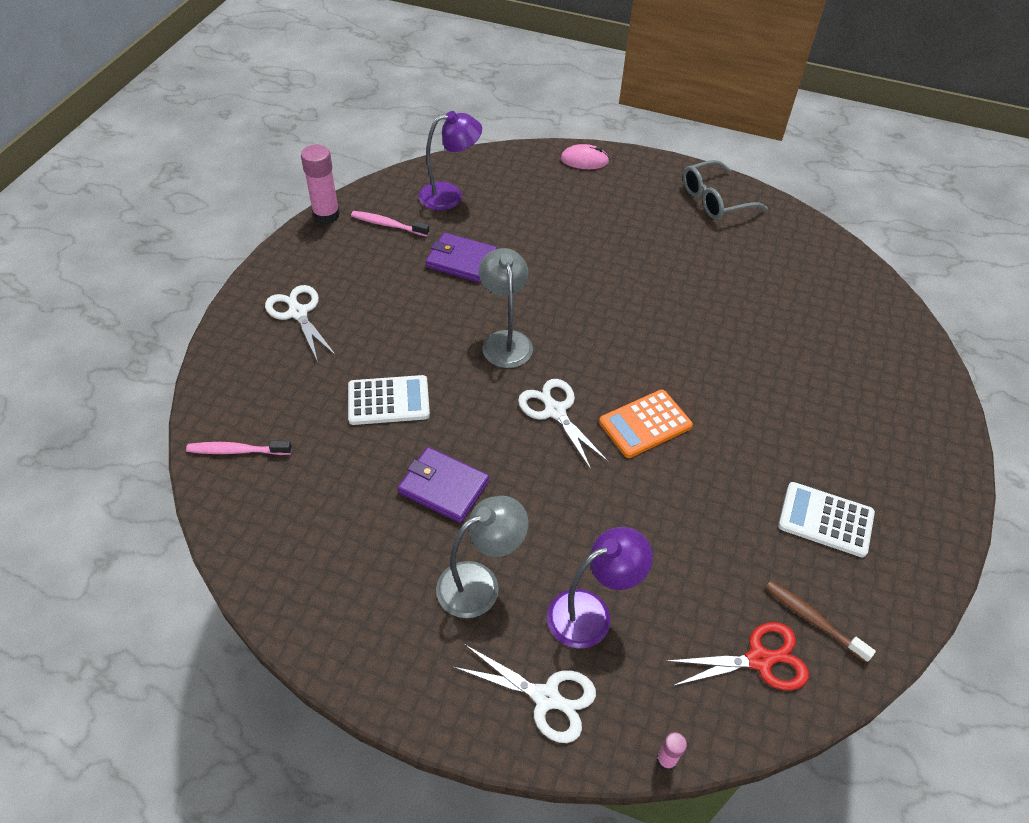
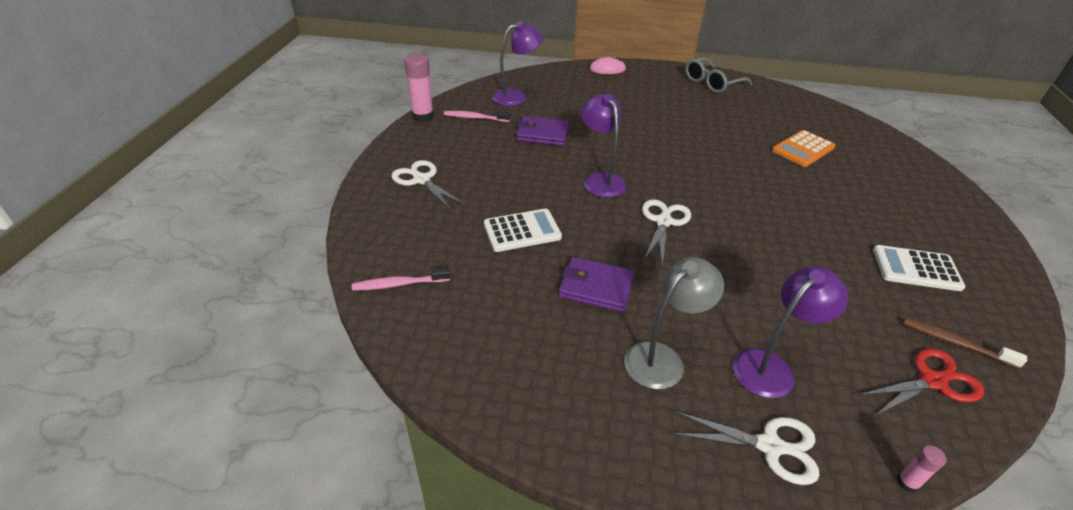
camera: 10 degrees left, 10 degrees down
(505, 340) = (600, 180): grey lamp -> purple lamp
(555, 411) = (663, 222): white scissors -> white scissors turned 60 degrees clockwise
(645, 424) = (739, 222): orange calculator -> orange calculator (803, 149)

